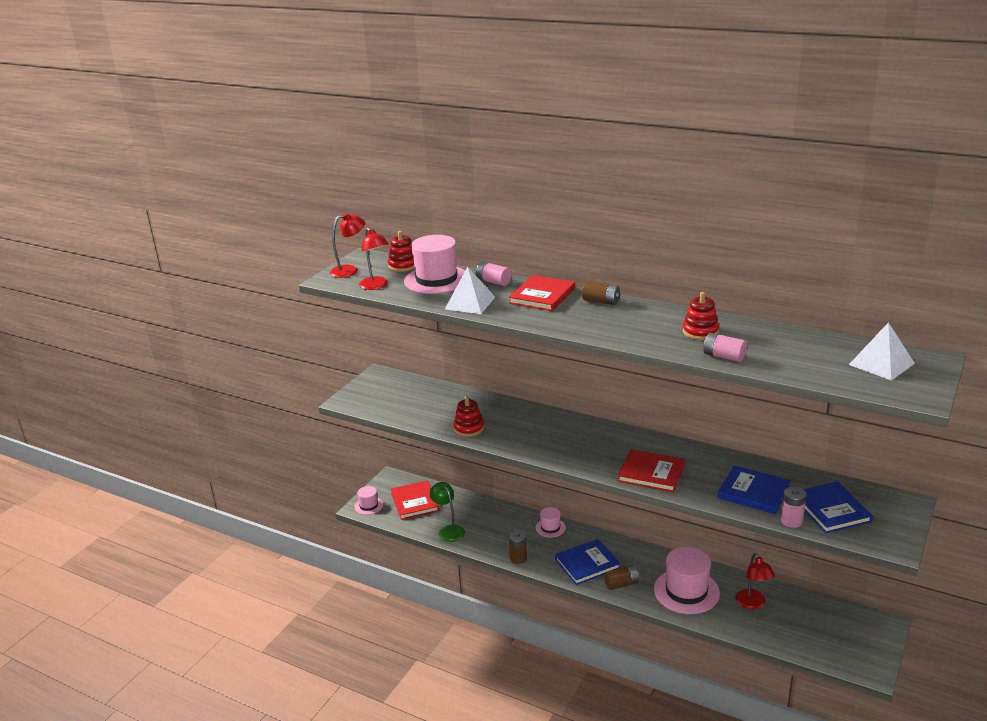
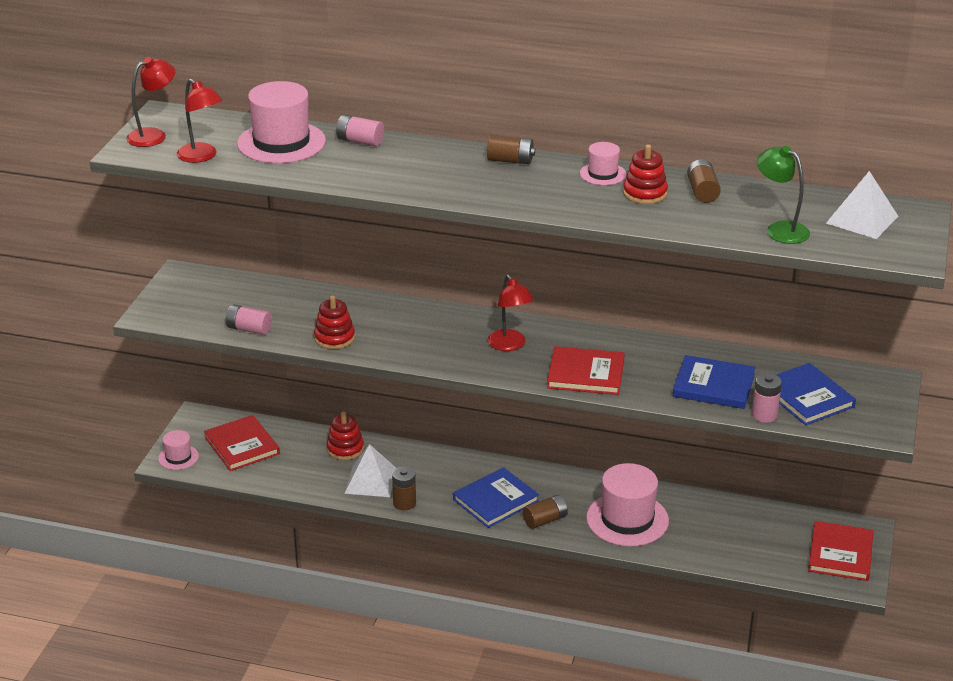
camera: 15 degrees left, 5 degrees up
(403, 265) = (226, 124): red stacking toy -> red stacking toy (345, 449)
(448, 530) = (300, 478): green lamp -> green lamp (780, 229)
(470, 303) = (340, 173): white pyramid -> white pyramid (371, 481)
(542, 296) = (432, 157): red book -> red book (840, 554)
(550, 528) = (436, 460): pink hat -> pink hat (602, 174)
(723, 356) = (681, 223): pink battery -> pink battery (249, 329)
(748, 333) = (702, 192): none -> brown battery
(753, 604) = (710, 525): red lamp -> red lamp (509, 345)

